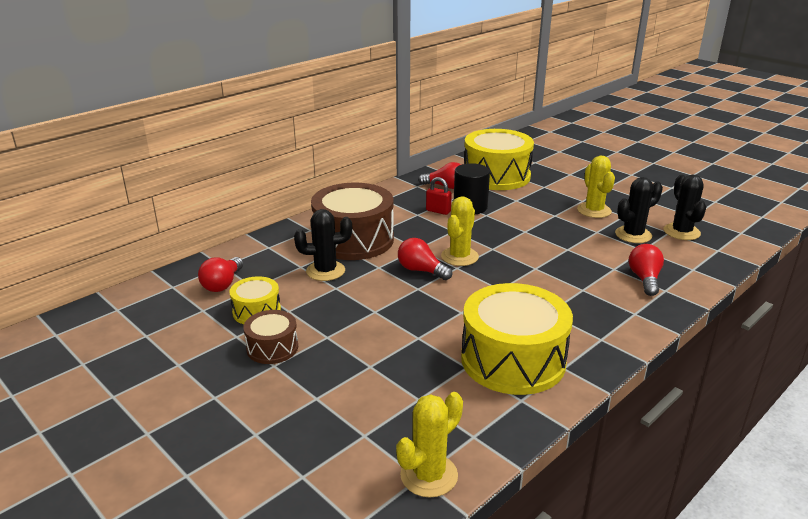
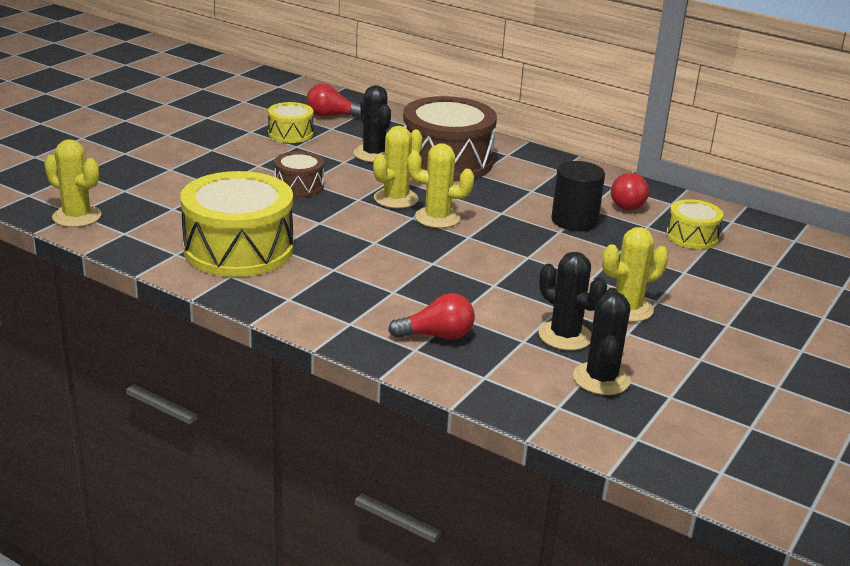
camera: 75 degrees right, 0 degrees up
(272, 348) = (236, 146): brown drum -> brown drum (299, 186)
(421, 270) = (396, 199): red light bulb -> yellow cactus
(438, 211) = (549, 202): red padlock -> none
(496, 176) = (692, 236): yellow drum -> yellow drum, size x0.50
(681, 232) = (601, 379): black cactus -> black cactus turned 60 degrees counterclockwise

